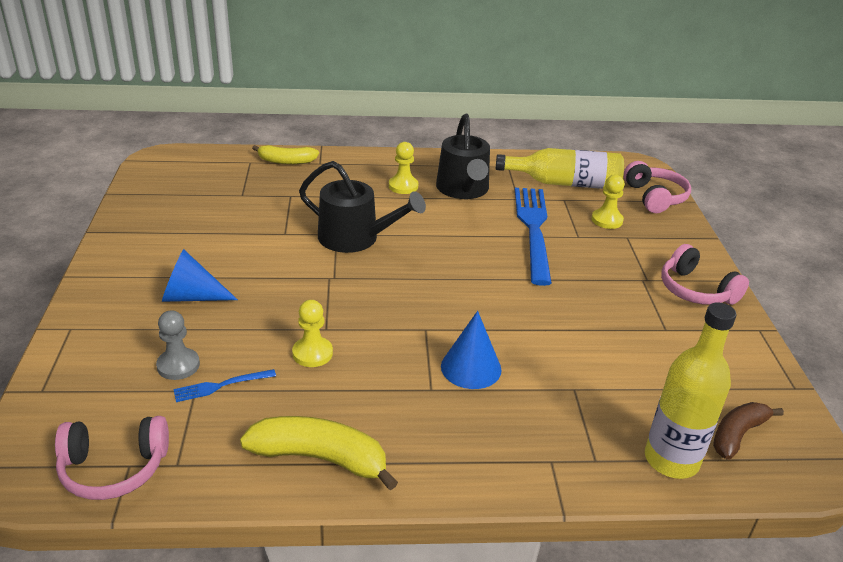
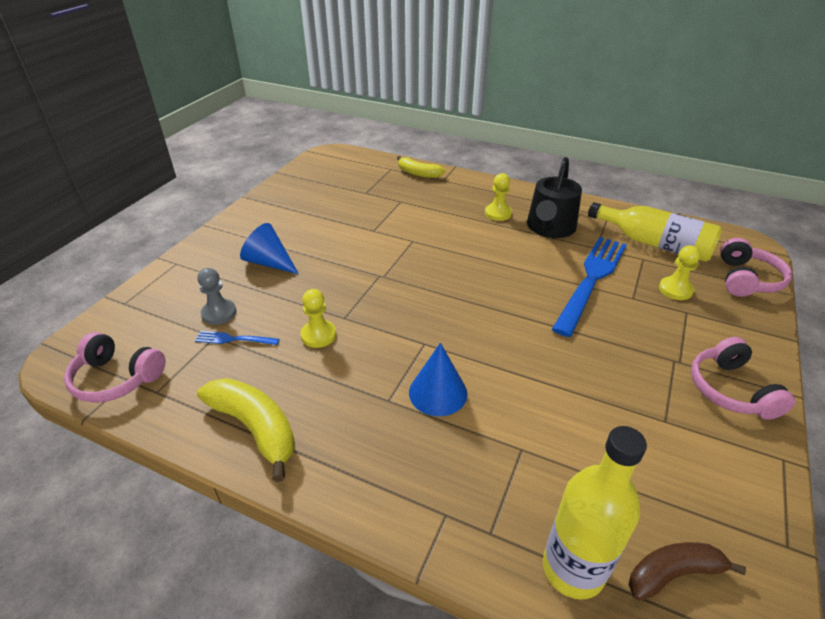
camera: 30 degrees right, 5 degrees up
(355, 238) = (425, 248): black watering can -> none

